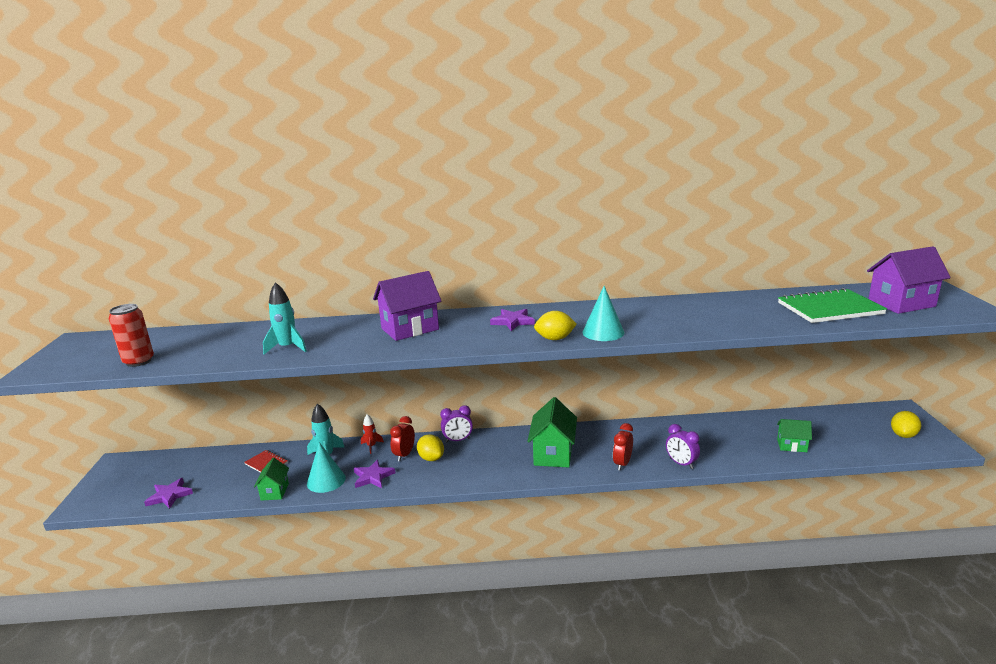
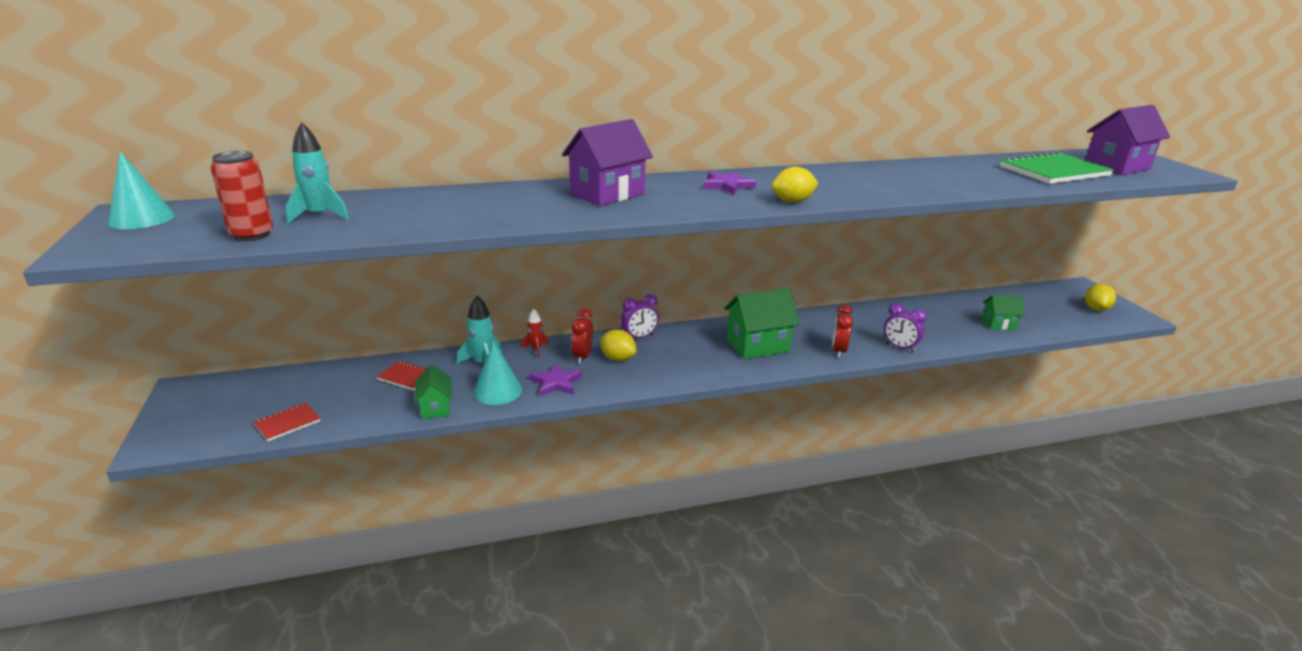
camera: 15 degrees left, 5 degrees up
(169, 495) = (287, 423): purple star -> red notebook
(287, 348) = (461, 215): turquoise rocket -> turquoise rocket (320, 216)
(553, 454) = (757, 346): green house -> green house turned 75 degrees clockwise
(603, 332) = (841, 194): turquoise cone -> turquoise cone (141, 219)

